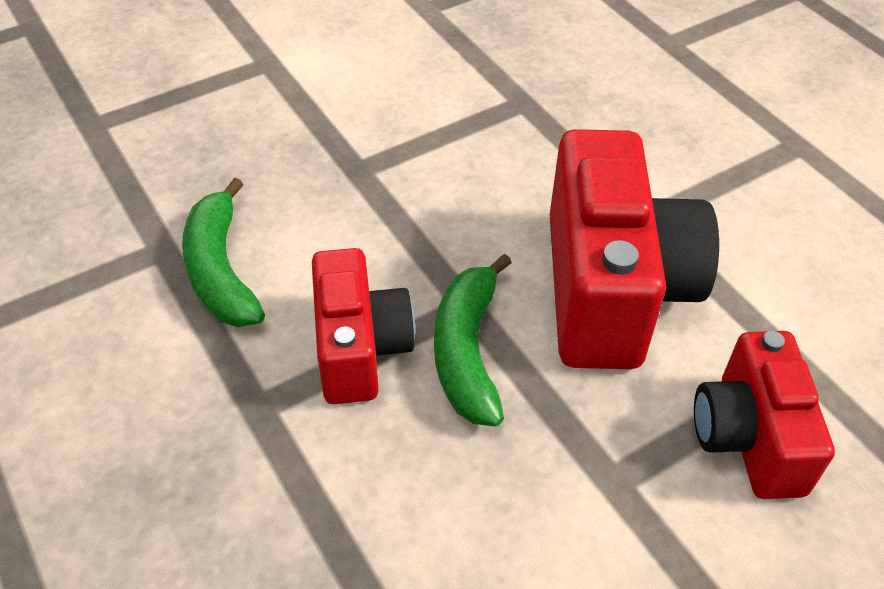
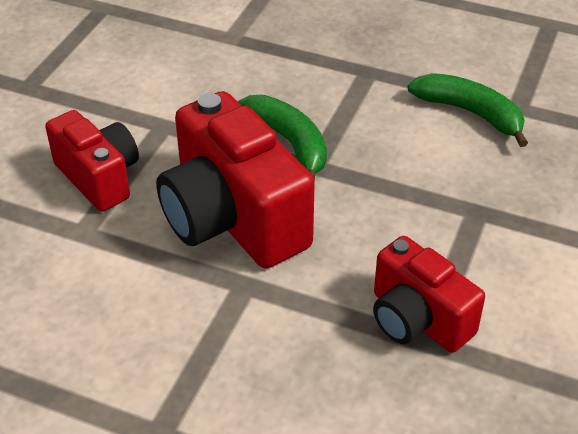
camera: 145 degrees right, 5 degrees down
(359, 348) = (349, 116): red camera -> red camera (417, 319)

